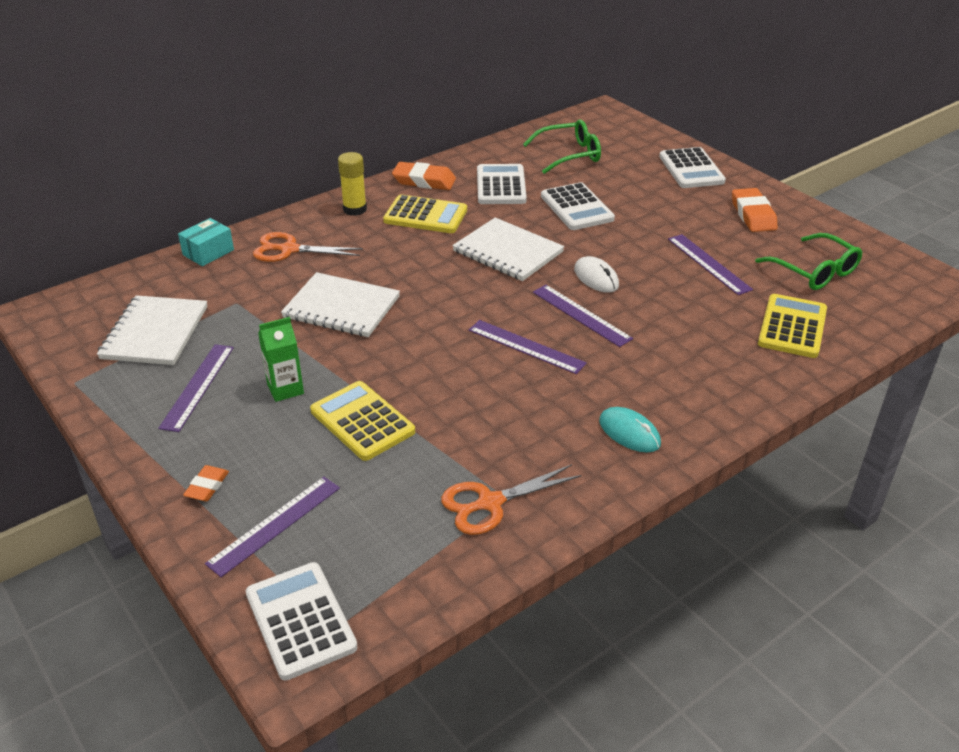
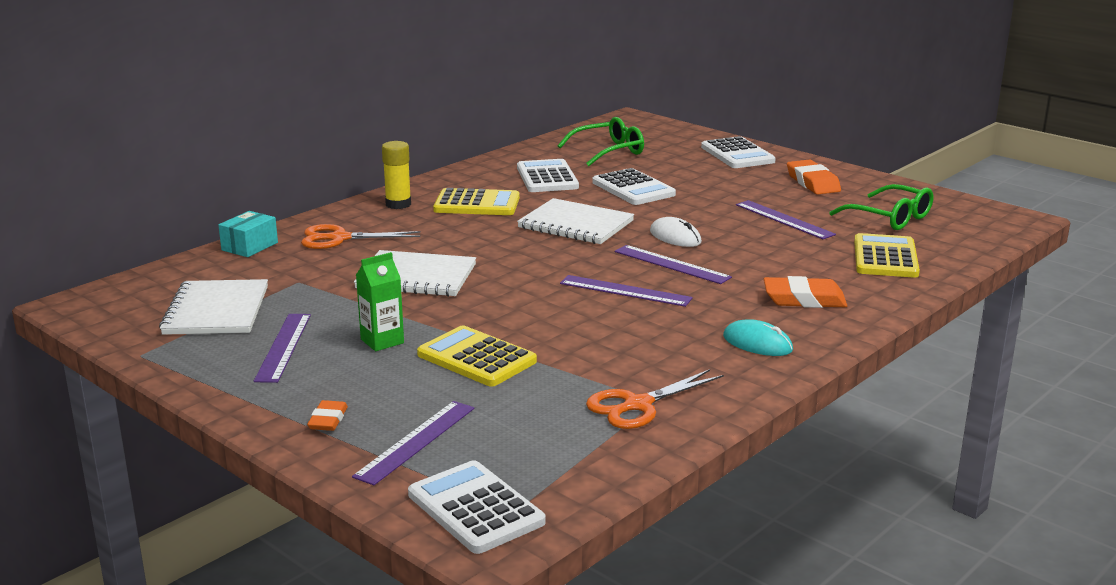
camera: 10 degrees left, 15 degrees down
(424, 181) = (464, 179): orange eraser -> orange eraser (804, 299)

